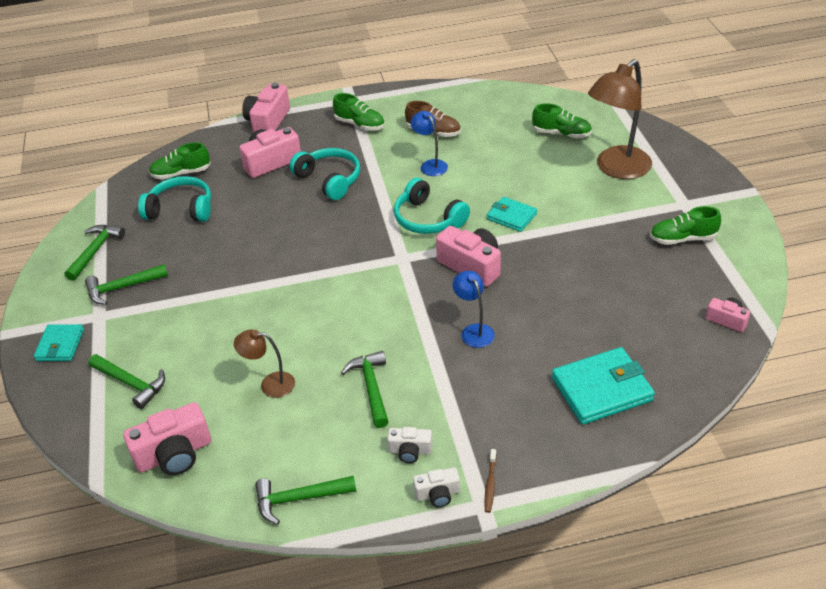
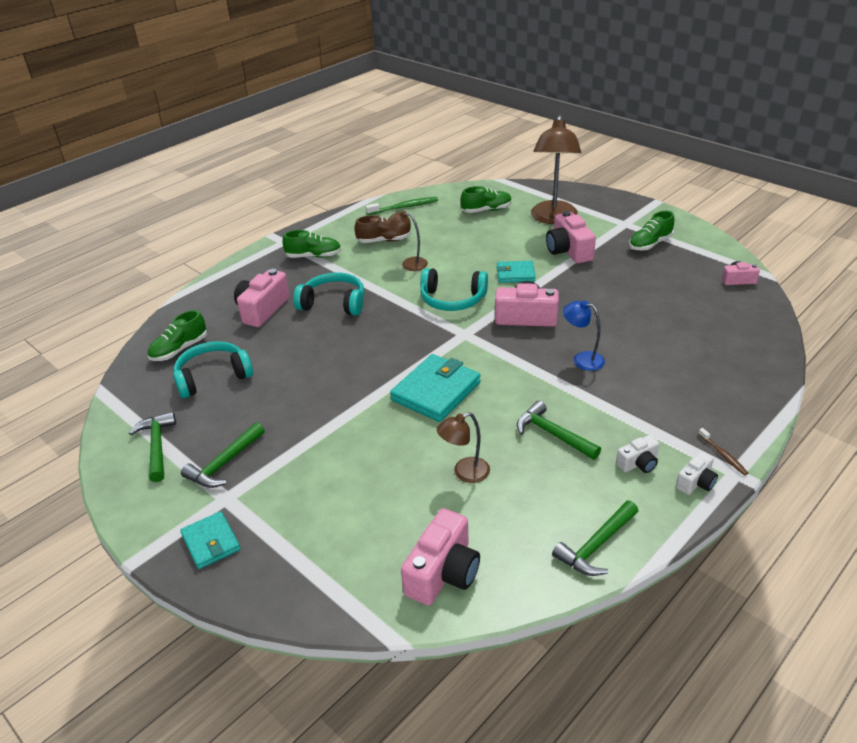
camera: 35 degrees left, 5 degrees down
(131, 383) = (329, 537): green hammer -> none
(268, 122) = (223, 281): pink camera -> pink camera (568, 251)
(430, 165) = (409, 263): blue lamp -> brown lamp
(488, 101) = (404, 207): none -> green toothbrush
(601, 389) = (716, 356): turquoise wallet -> turquoise wallet (436, 391)

